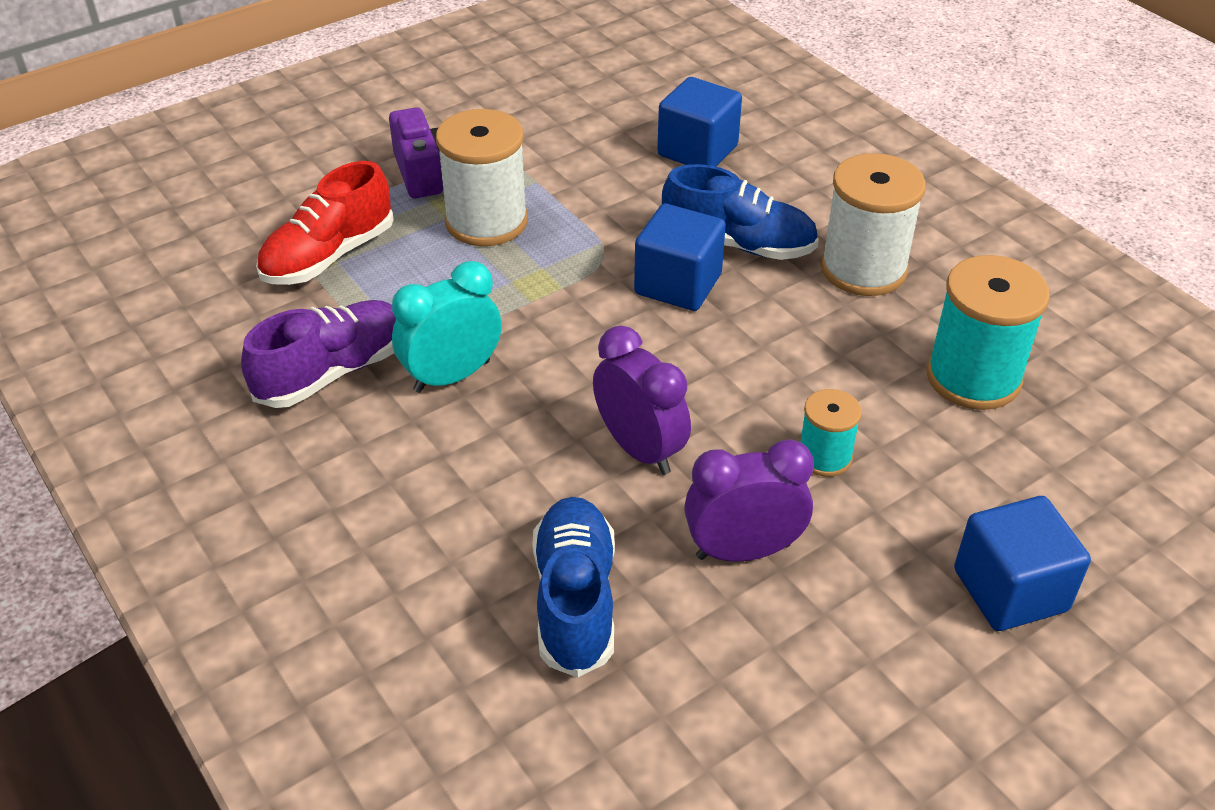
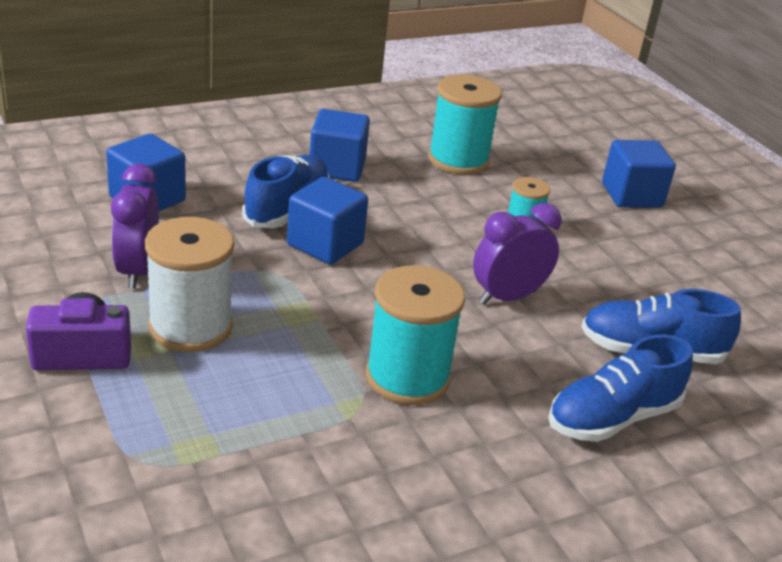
camera: 85 degrees left, 10 degrees down
(328, 256) = (197, 439): red shoe -> none
(333, 372) = (384, 451): purple shoe -> none
(425, 555) = (612, 418): none -> blue shoe
(452, 376) = (407, 377): turquoise clock -> turquoise spool
(743, 551) = (605, 275): purple clock -> purple clock (138, 270)
(863, 269) = (337, 168): white spool -> blue cube

